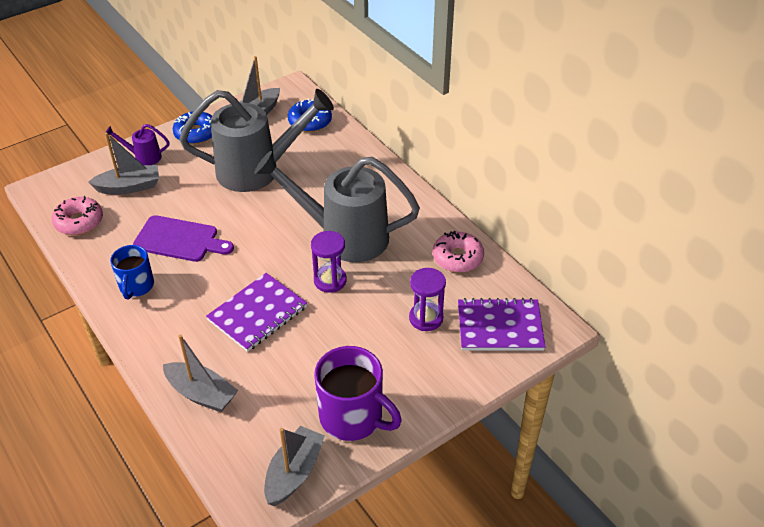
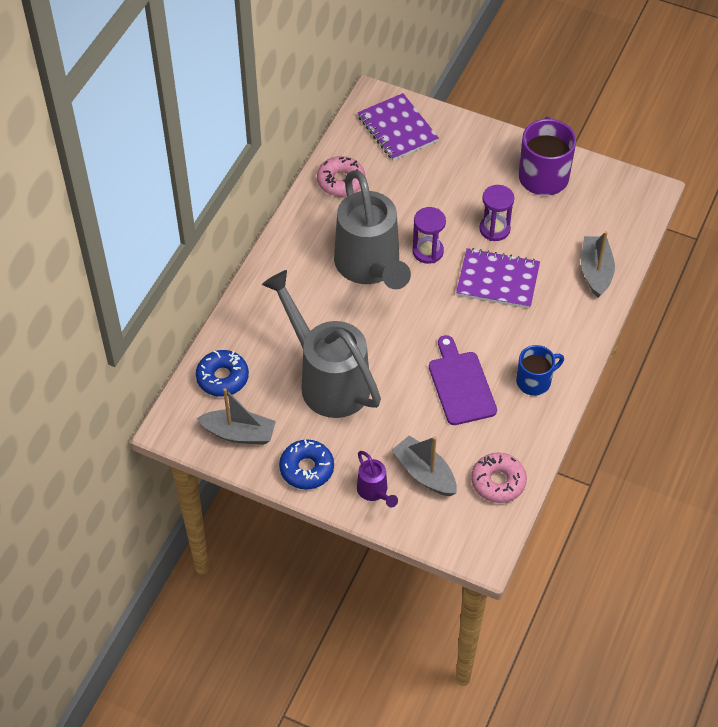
camera: 120 degrees left, 10 degrees up
(294, 472) = (610, 186): grey boat -> none
(426, 318) = (422, 174): purple hourglass -> purple hourglass (494, 229)

